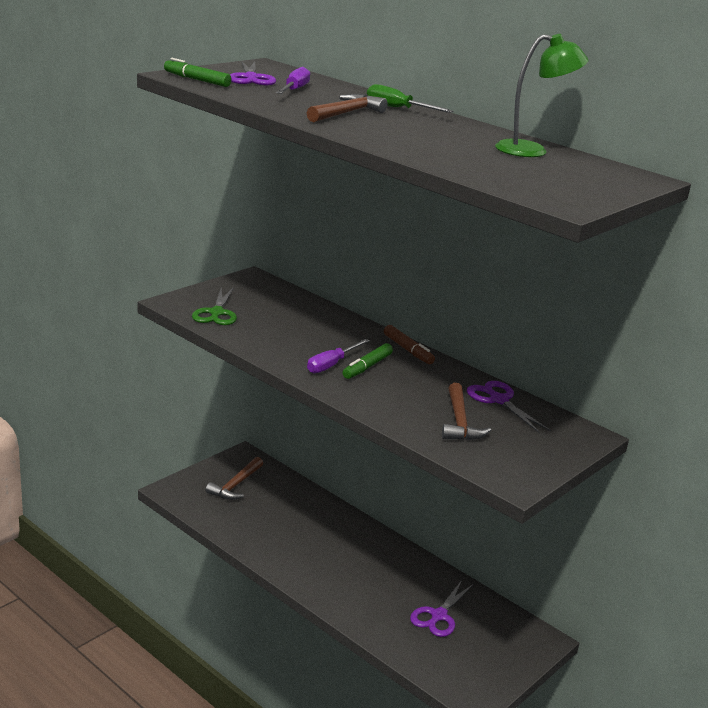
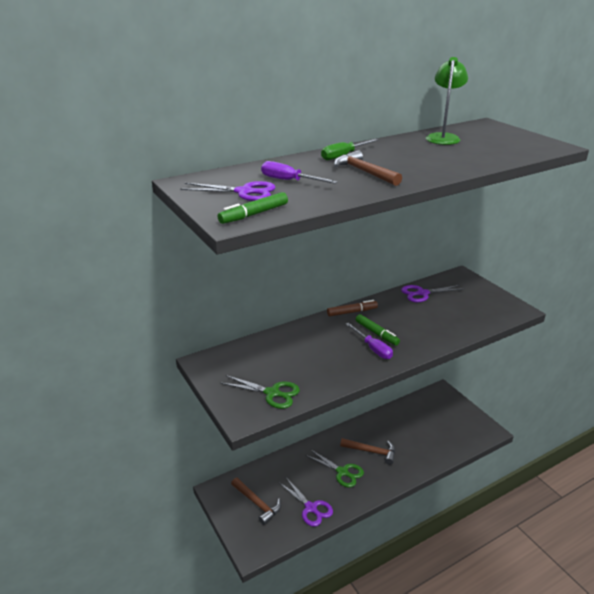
camera: 70 degrees left, 5 degrees up
(312, 545) = (342, 472): none -> green scissors
(438, 616) = (421, 427): purple scissors -> purple scissors (311, 508)
(459, 422) = (452, 313): brown hammer -> brown hammer (372, 452)

